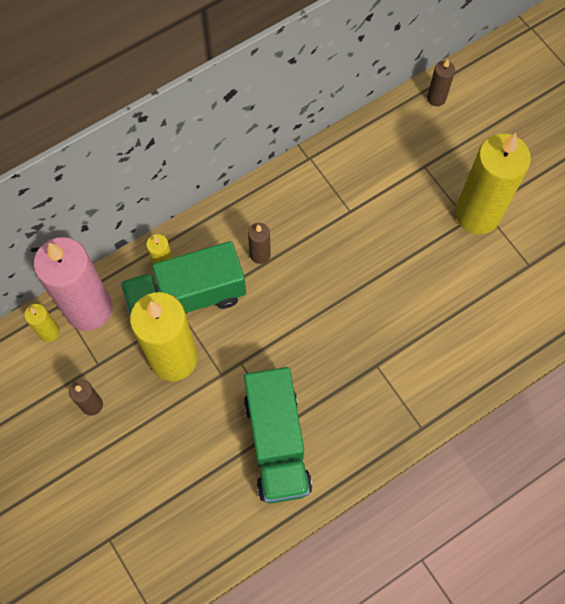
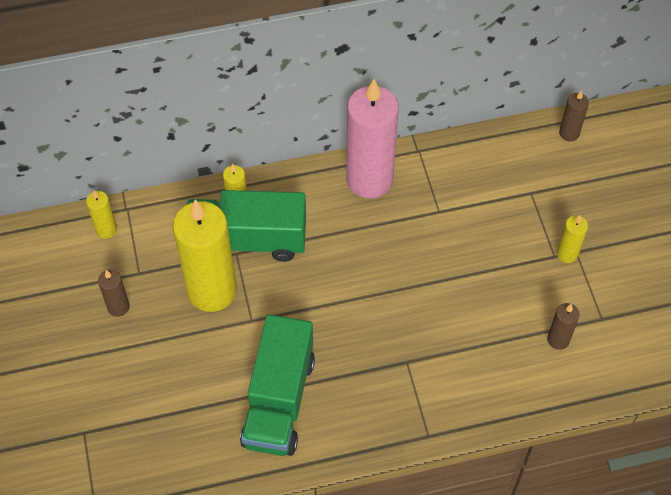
camera: 20 degrees right, 10 degrees down
(89, 309) = (151, 221): pink candle -> pink candle (369, 179)
(260, 254) = (334, 223): brown candle -> brown candle (558, 340)
(477, 214) = (567, 254): yellow candle -> yellow candle, size x0.44

